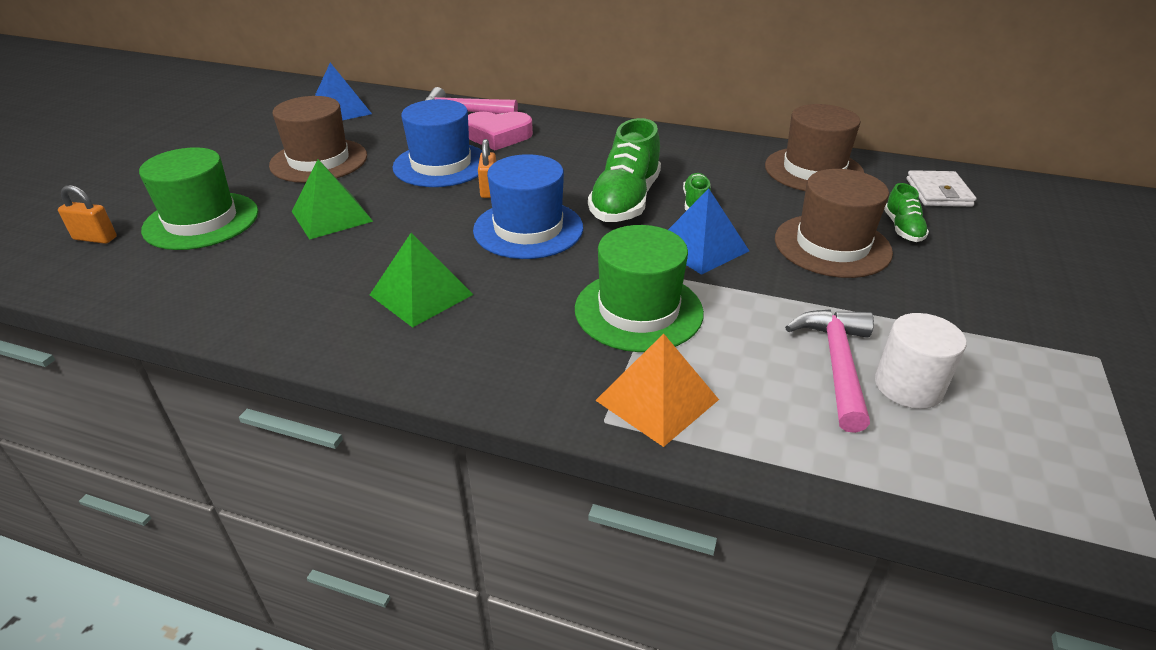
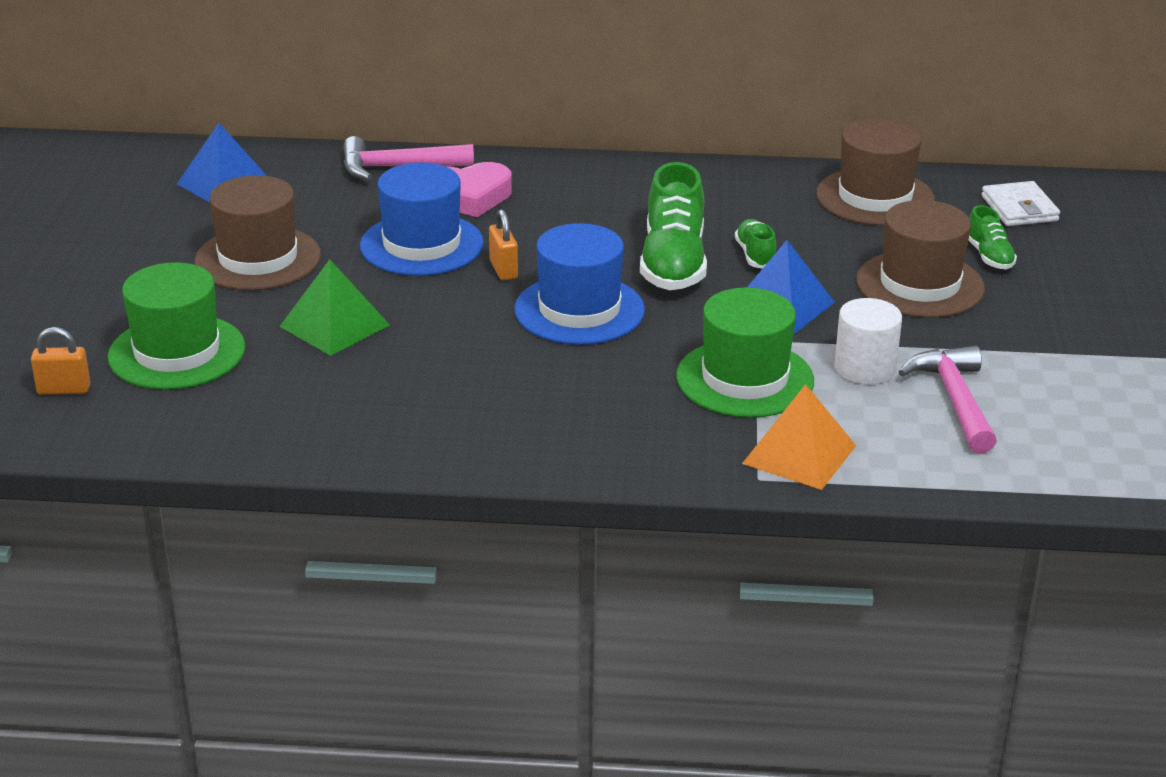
camera: 15 degrees left, 5 degrees down
(421, 294) = (506, 395): green pyramid -> none
(908, 386) = (1023, 409): white cylinder -> white cylinder (865, 368)

